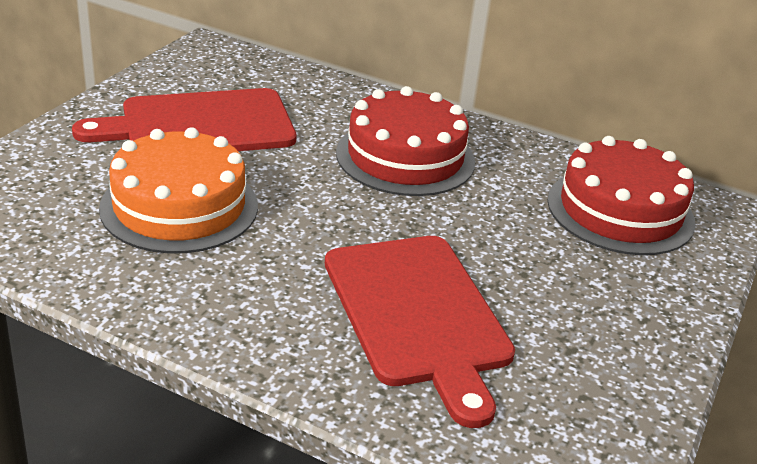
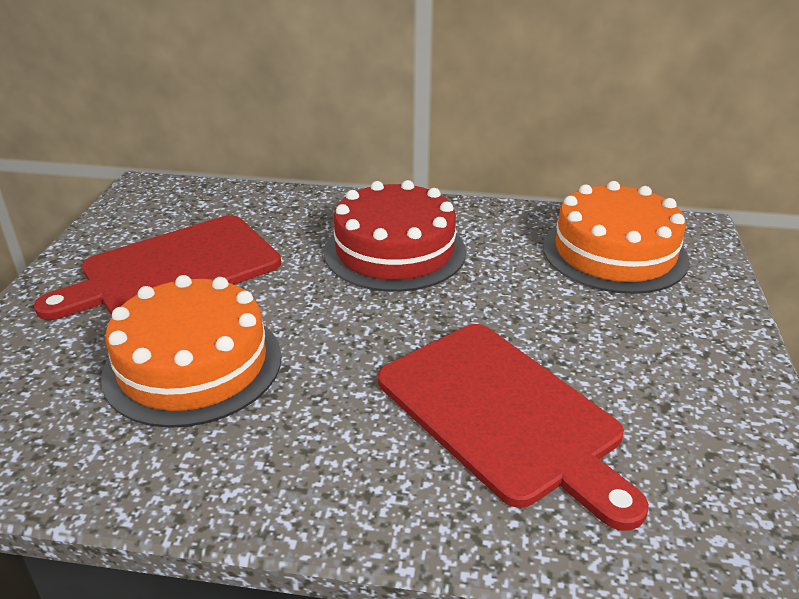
camera: 15 degrees left, 0 degrees up
(620, 211) = (614, 253): red cake -> orange cake

